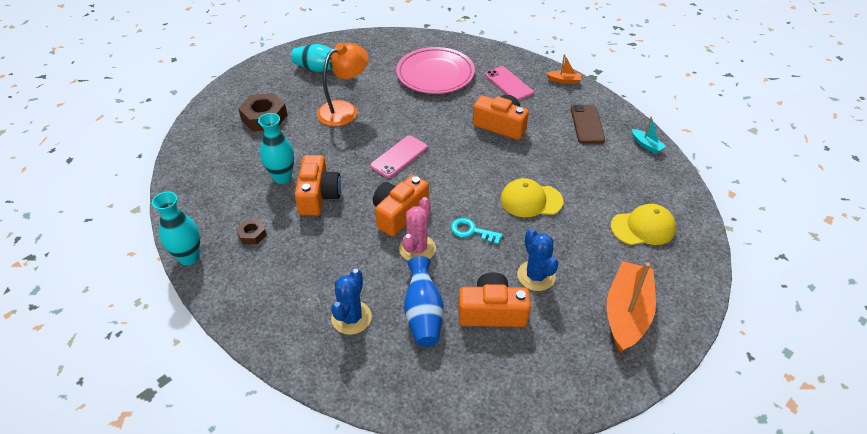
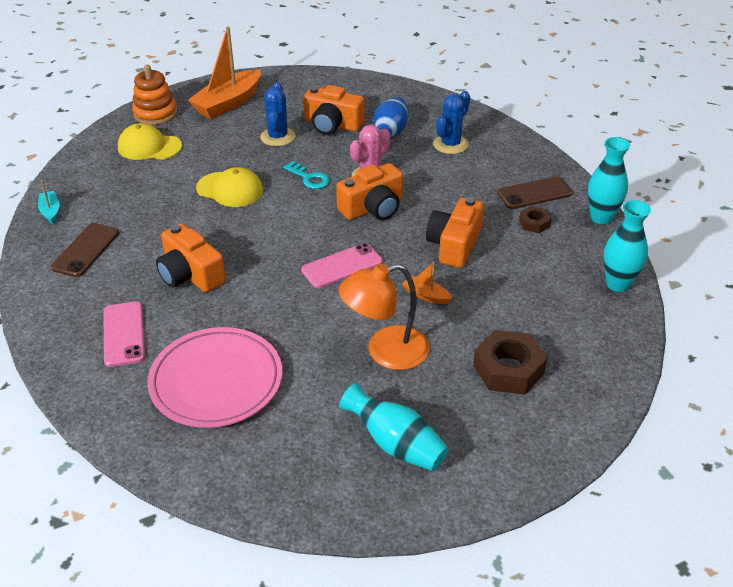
camera: 160 degrees left, 5 degrees down
(253, 271) = (534, 193): none -> brown phone
(282, 177) = (493, 275): turquoise vase -> turquoise vase (618, 284)
(564, 80) = (43, 318): orange boat -> orange boat (426, 295)
(684, 273) = (155, 114): none -> orange stacking toy

